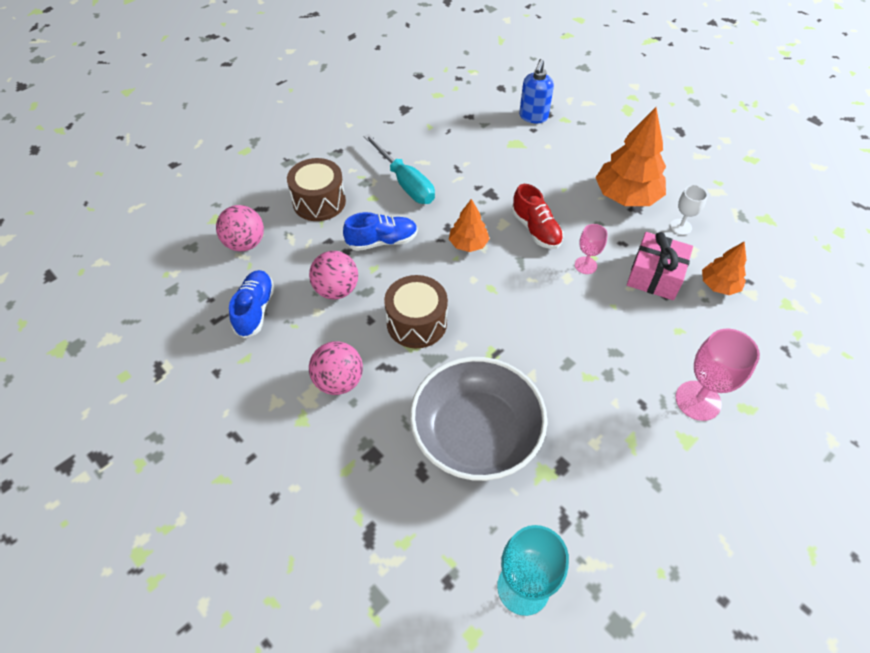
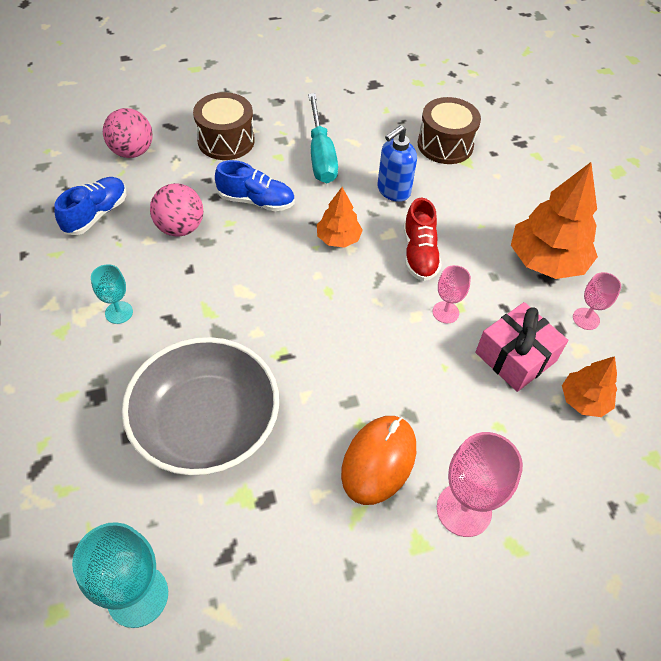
camera: 25 degrees right, 0 degrees up
(339, 381) = (119, 312): pink ball -> turquoise goblet
(416, 323) = (230, 292): brown drum -> brown drum (445, 145)
(533, 117) = (503, 140): blue soap dispenser -> blue soap dispenser (393, 191)
(618, 396) = (379, 460): none -> orange mouse
(680, 227) = (586, 319): white goblet -> pink goblet

